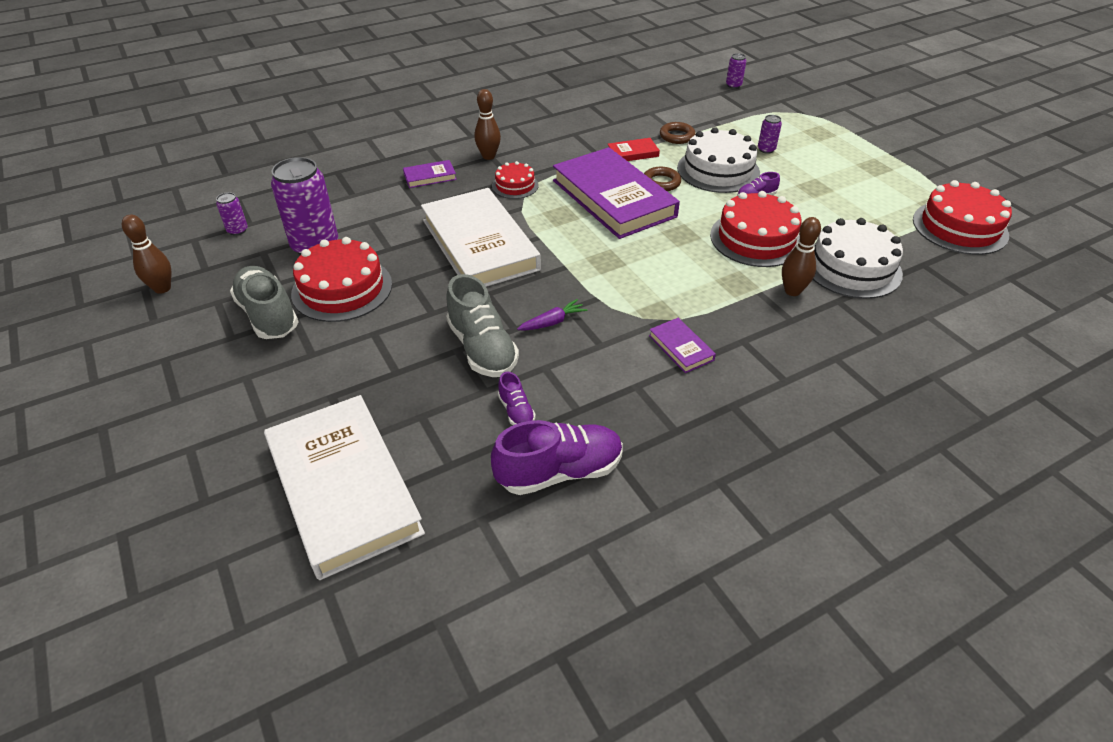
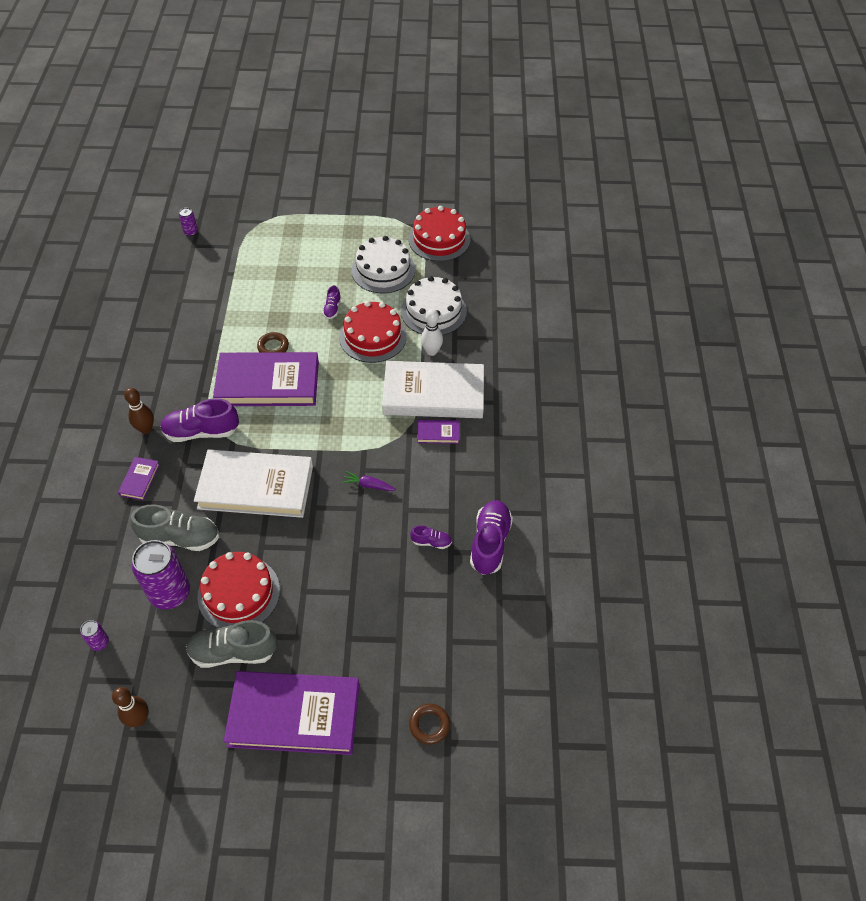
camera: 60 degrees left, 10 degrees up
(207, 395) = (294, 715): none -> purple book
(344, 488) = (432, 658): white book -> white book (433, 394)
(482, 348) = (365, 535): grey shoe -> grey shoe (180, 538)
(515, 185) = (201, 432): red cake -> purple shoe
(552, 322) = (368, 485): purple carrot -> purple carrot turned 75 degrees counterclockwise
(632, 153) = (223, 341): red book -> none
(677, 136) = (225, 305): brown ring -> brown ring (429, 725)
(718, 170) = (286, 309): white cake -> white cake (383, 270)
(766, 149) = (286, 269): purple can -> none
(792, 291) = (431, 351): brown bowling pin -> white bowling pin

